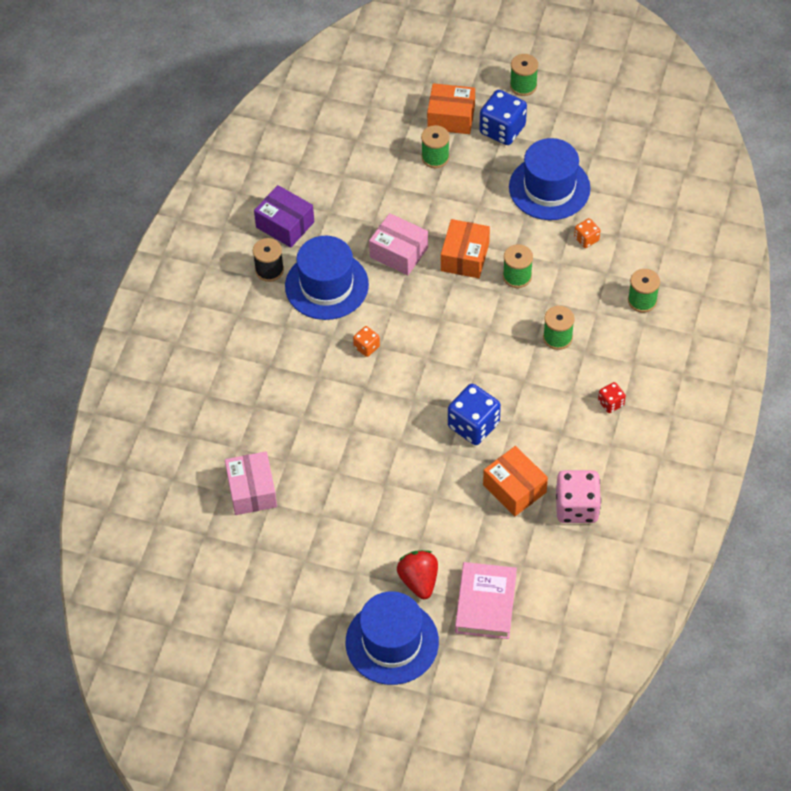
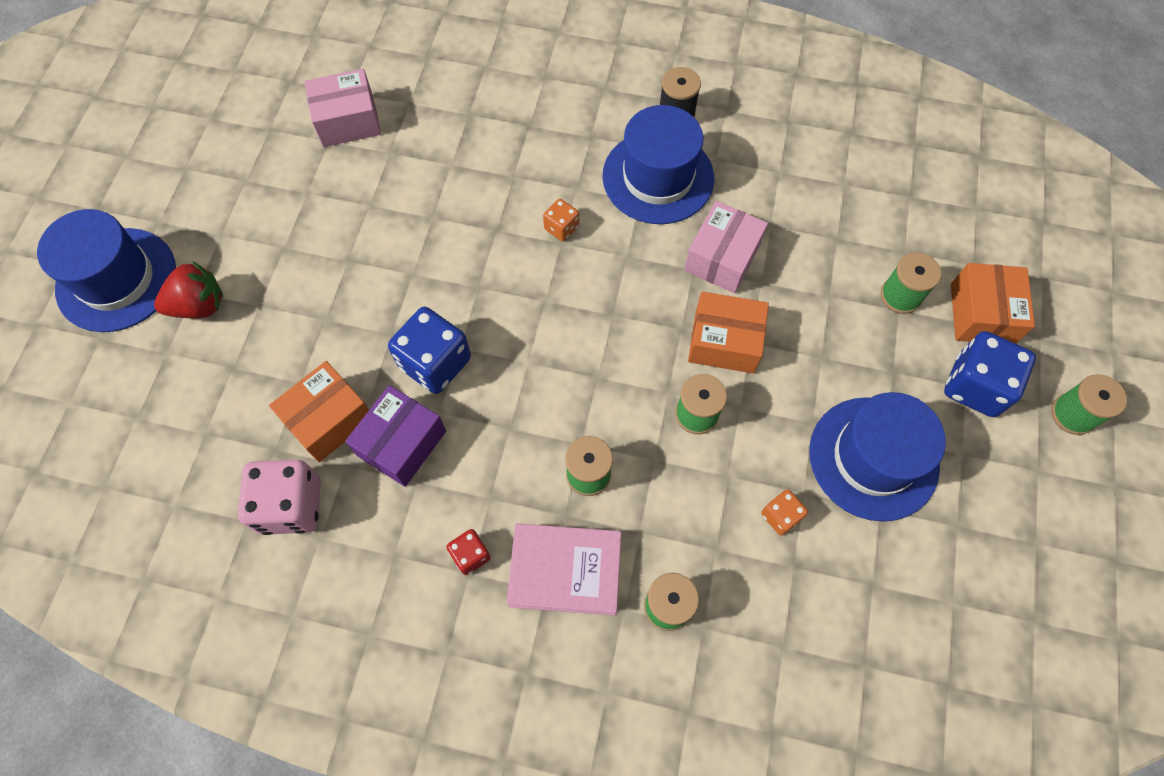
camera: 85 degrees right, 10 degrees up
(285, 224) = (751, 125): purple box -> purple box (401, 443)
(485, 603) = (153, 387): pink book -> pink book (565, 570)

